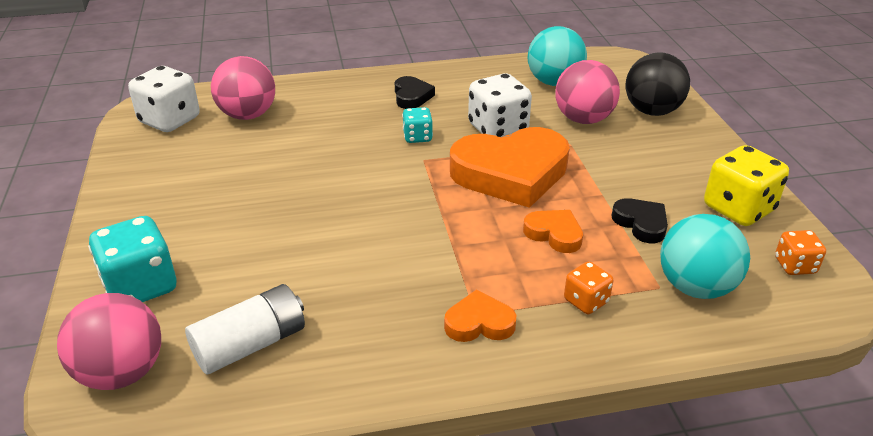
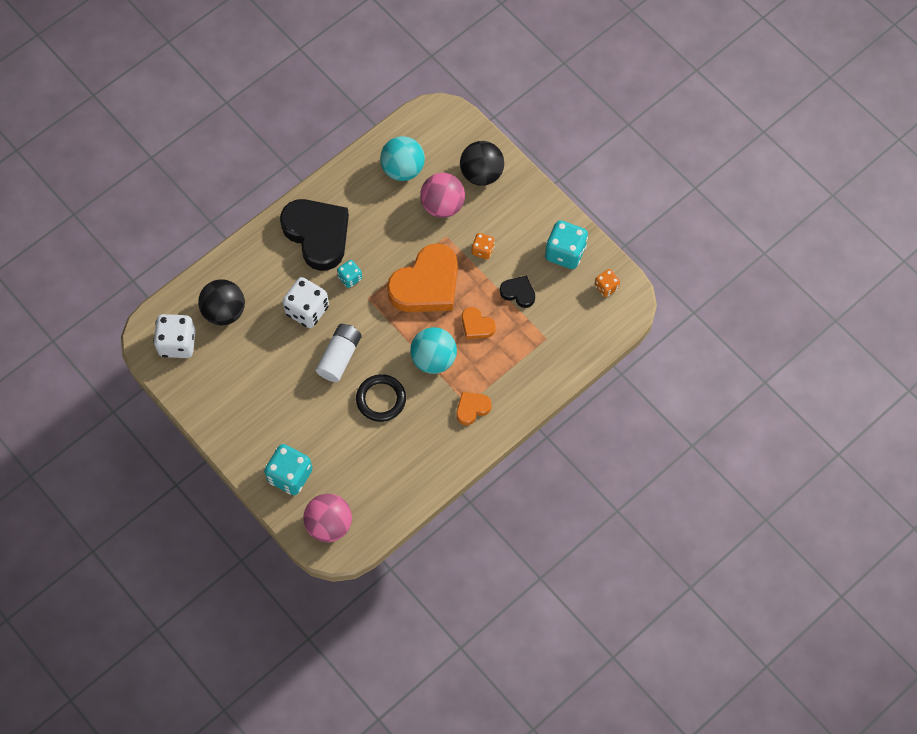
camera: 30 degrees left, 30 degrees up
(248, 115) = (224, 311): pink ball -> black ball
(250, 344) = (374, 478): white battery -> white battery (339, 357)
(350, 257) = (381, 399): none -> black ring
(412, 96) = (317, 235): black heart -> black heart, size x2.15
(498, 129) = (394, 243): white dice -> white dice (307, 310)
(554, 234) = (476, 325): orange heart -> orange heart turned 150 degrees counterclockwise
(586, 301) = (515, 367): orange dice -> orange dice (483, 250)
(695, 287) = (563, 329): turquoise ball -> turquoise ball (433, 359)
(738, 209) = (565, 252): yellow dice -> turquoise dice

